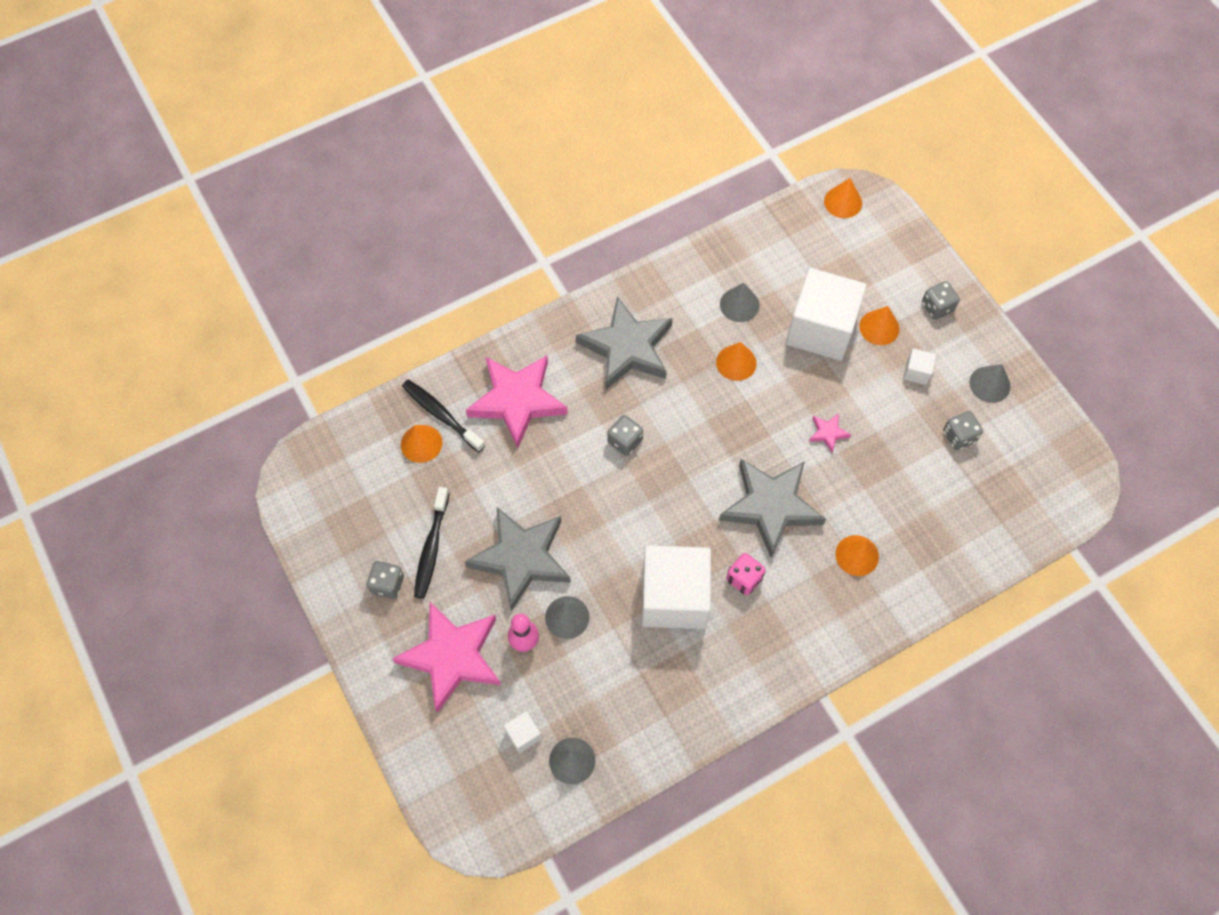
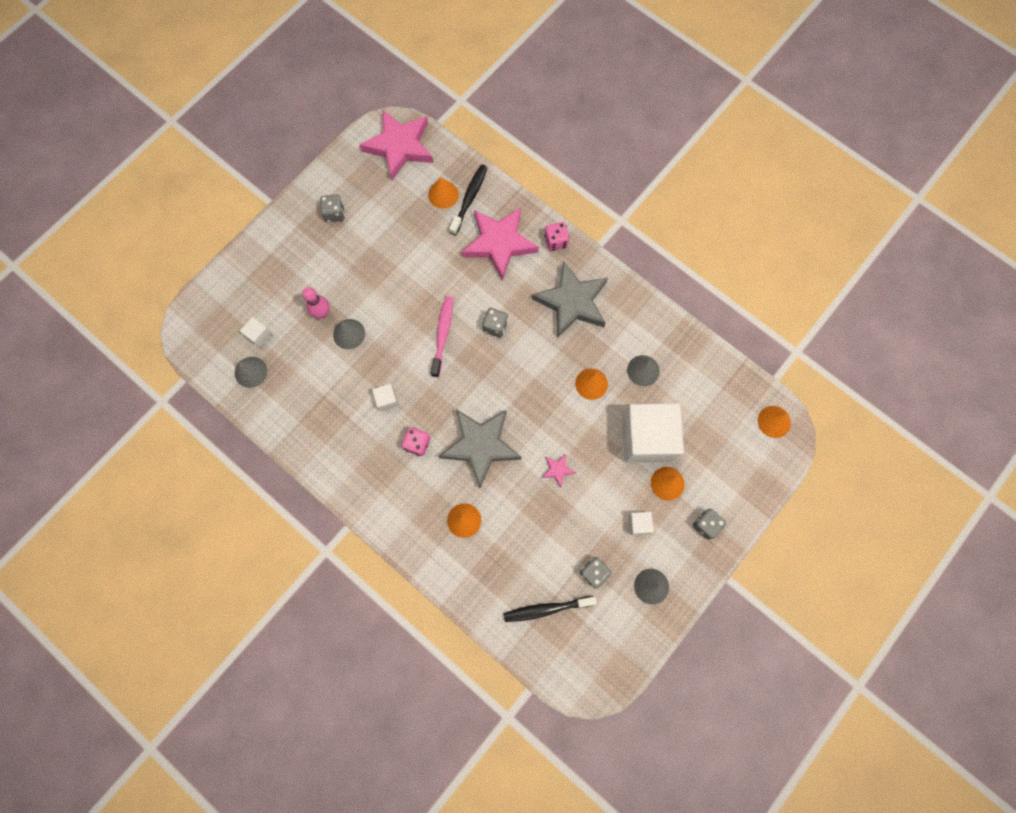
camera: 70 degrees right, 10 degrees up
(431, 548) = (369, 230): black toothbrush -> black toothbrush (546, 609)
(452, 656) = (298, 272): pink star -> pink star (399, 146)
(521, 559) = (381, 289): grey star -> none
(541, 338) = (556, 241): none -> pink dice
(612, 504) = (443, 334): none -> pink toothbrush
(674, 597) = (387, 400): white cube -> white cube, size x0.40

